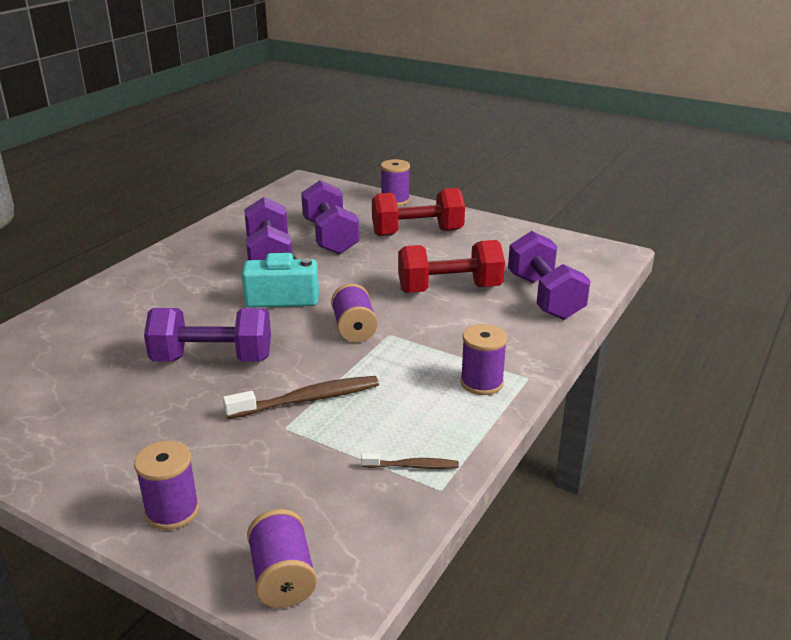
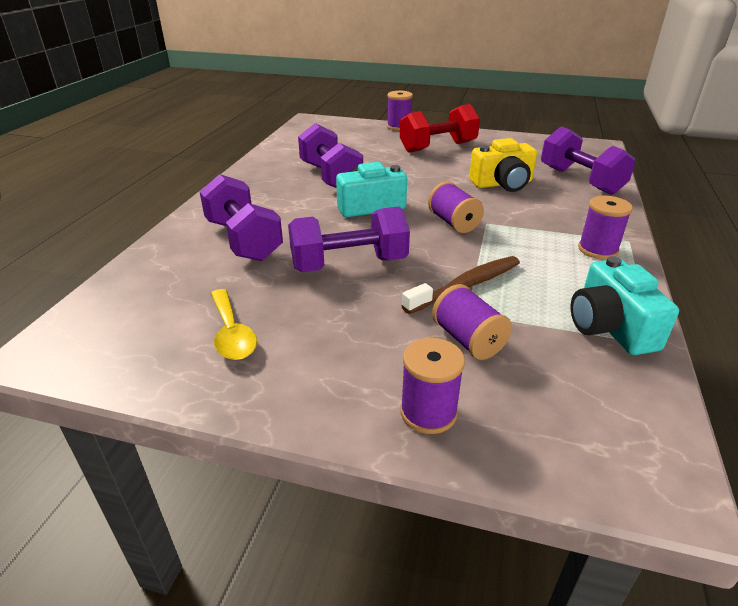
camera: 15 degrees left, 5 degrees up
(60, 410) = (232, 334): none -> yellow spoon
(283, 577) = (595, 457): purple spool -> purple spool (468, 340)
(330, 237) = (369, 157): purple dumbbell -> purple dumbbell (243, 240)
(412, 466) = (610, 327): brown toothbrush -> turquoise camera
(449, 289) = (502, 184): red dumbbell -> yellow camera

